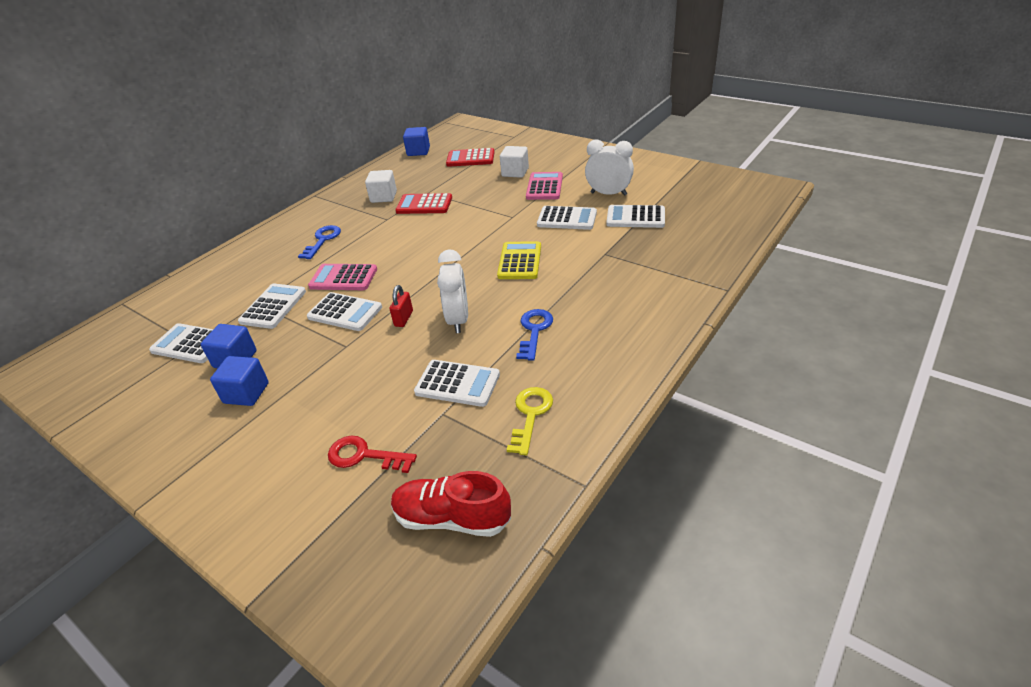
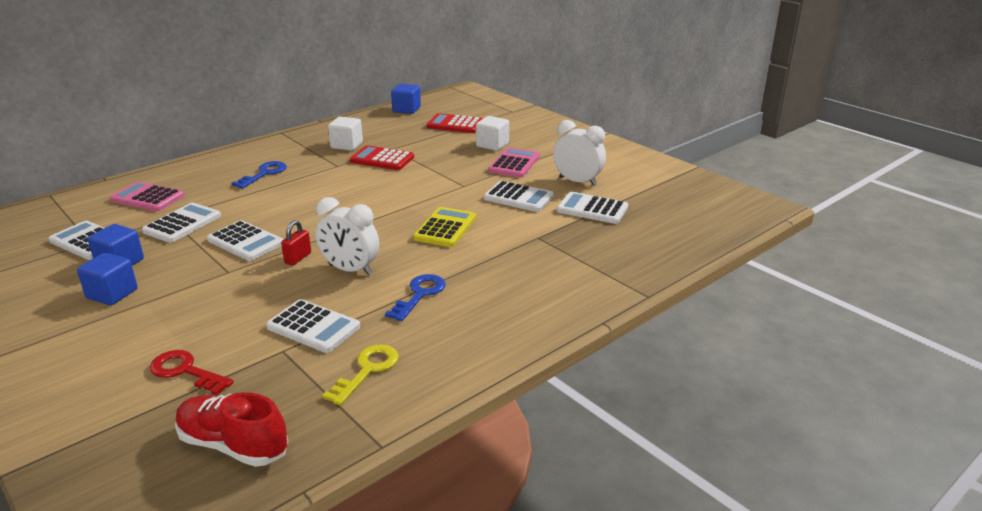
camera: 10 degrees right, 10 degrees down
(343, 278) = (263, 211): pink calculator -> pink calculator (147, 198)
(458, 320) = (350, 270): white clock -> white clock turned 105 degrees clockwise

